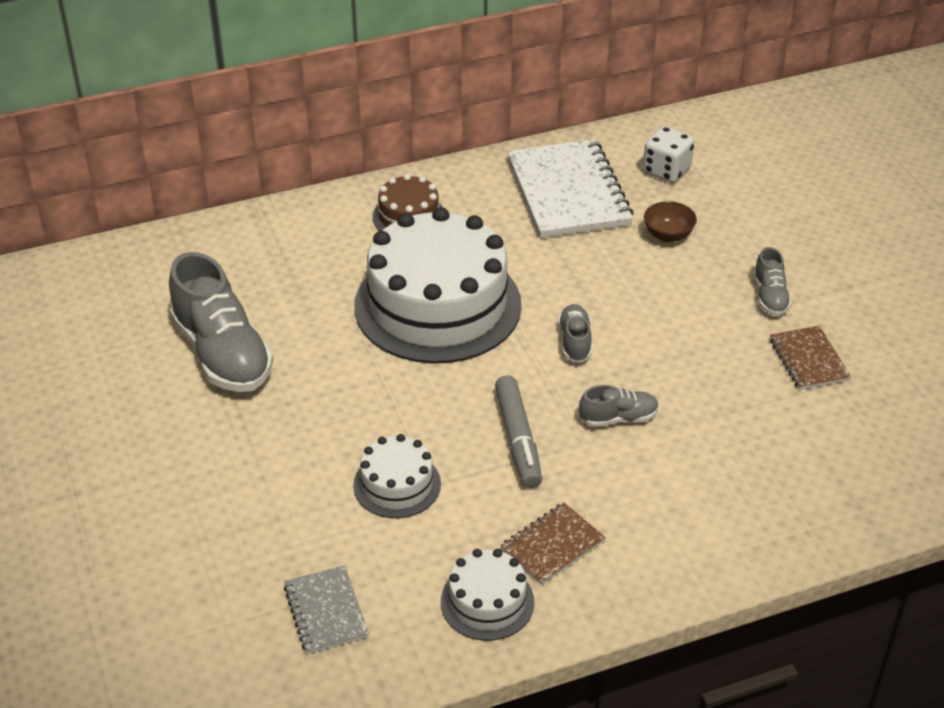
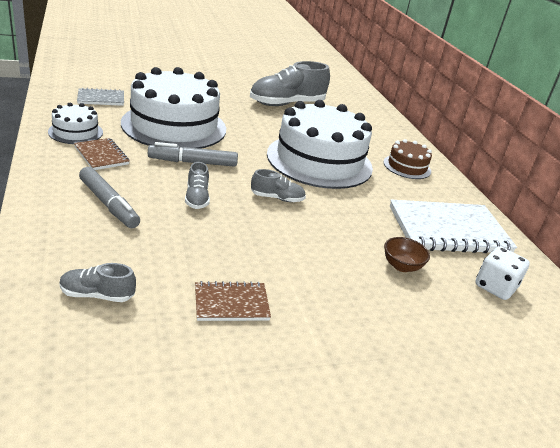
camera: 90 degrees right, 10 degrees down
(397, 484) = (174, 126): white cake -> white cake, size x2.15
(682, 500) = (109, 204): none -> grey marker
(770, 296) = (320, 303): grey shoe -> grey shoe (97, 295)

